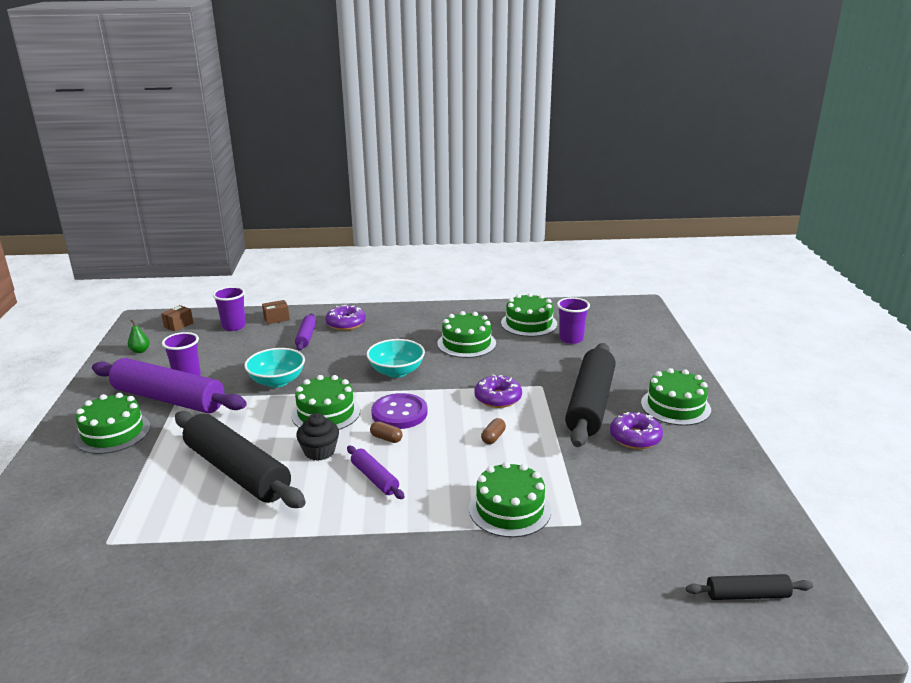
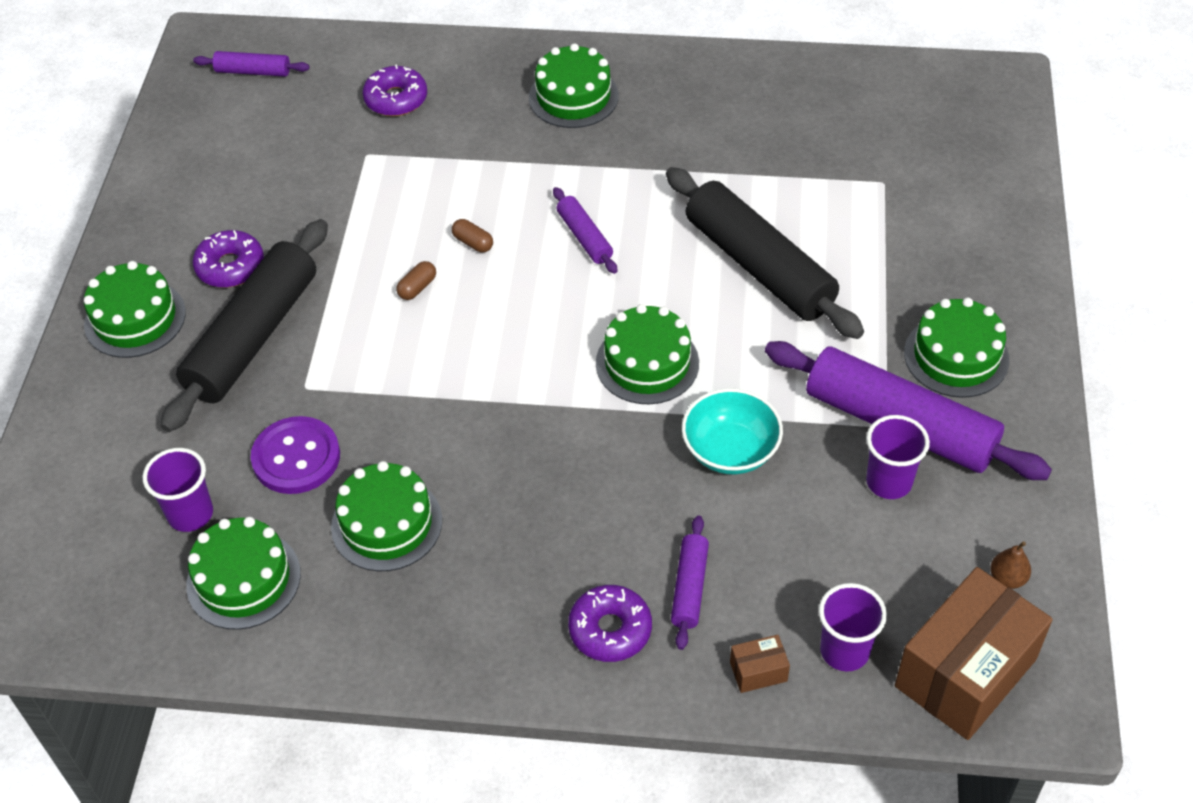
camera: 170 degrees left, 25 degrees up
(140, 351) = (1007, 578): green pear -> brown pear
(178, 325) = (965, 672): brown box -> brown box, size x2.45
(319, 451) = (654, 288): black cupcake -> none
(386, 438) = (563, 302): brown capsule -> brown capsule (473, 243)
(396, 371) = (528, 453): turquoise bowl -> none
(399, 413) = (538, 350): purple button -> purple button (296, 457)
(498, 398) = (383, 366): purple donut -> purple donut (396, 99)
(509, 509) = (436, 179): green cake -> green cake (573, 96)
(747, 595) = (253, 71): black rolling pin -> purple rolling pin

